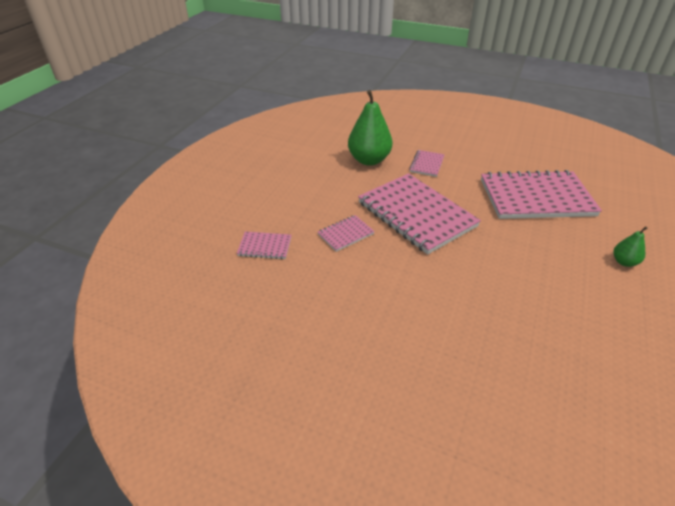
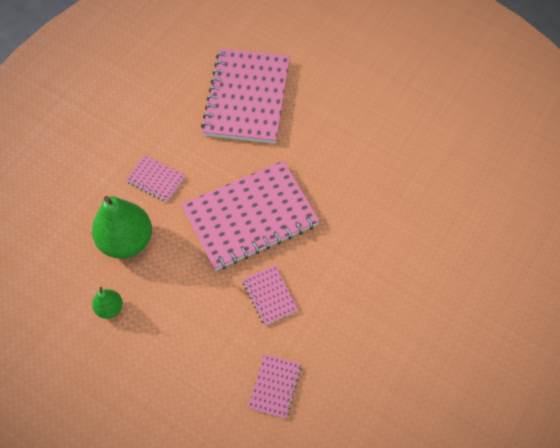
camera: 80 degrees left, 20 degrees up
(624, 262) = (353, 72): green pear -> green pear (110, 308)

